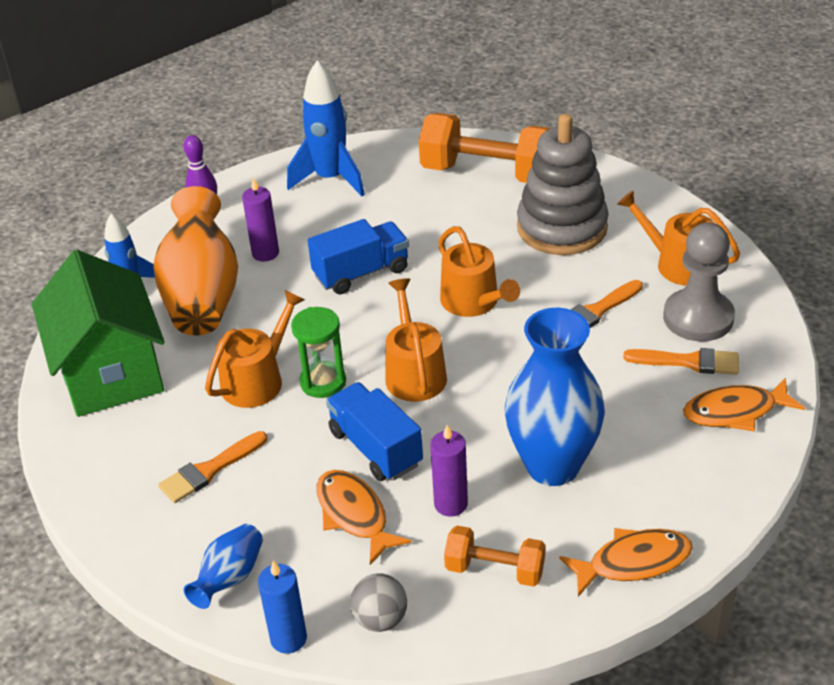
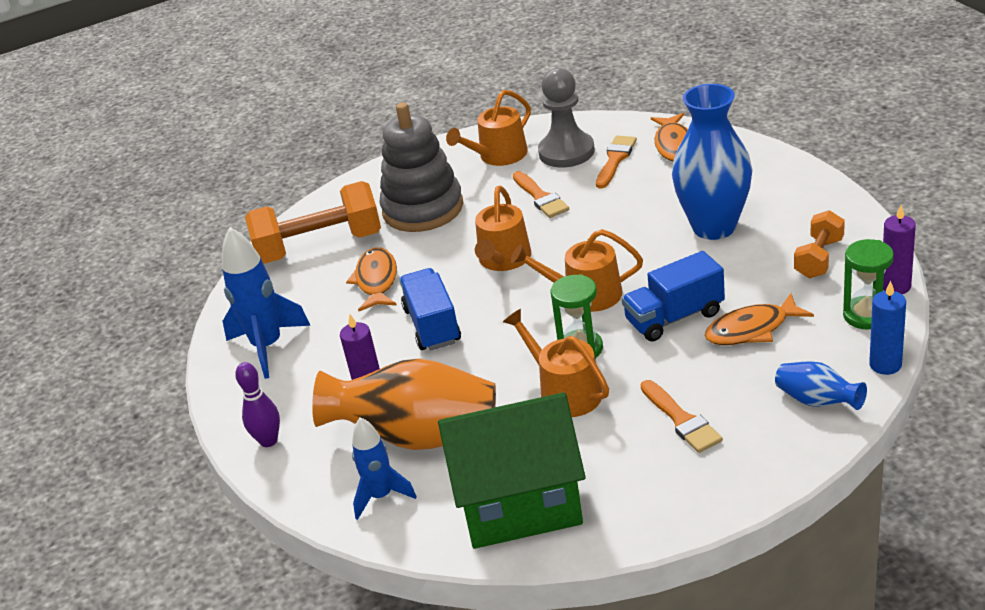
camera: 75 degrees left, 5 degrees down
(380, 619) = (866, 315): grey ball -> green hourglass
(451, 504) = (747, 278): purple candle -> purple candle (895, 286)
(473, 302) = (503, 259): orange watering can -> orange watering can turned 120 degrees clockwise
(487, 173) = (319, 246): orange dumbbell -> orange dumbbell turned 45 degrees clockwise
(633, 562) = (817, 197): orange fish -> orange fish (376, 281)

